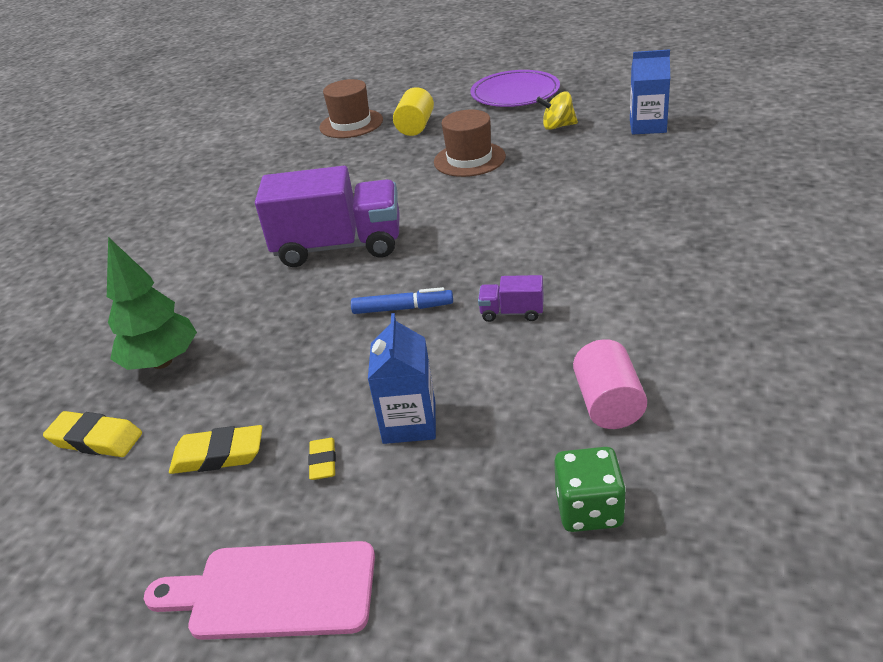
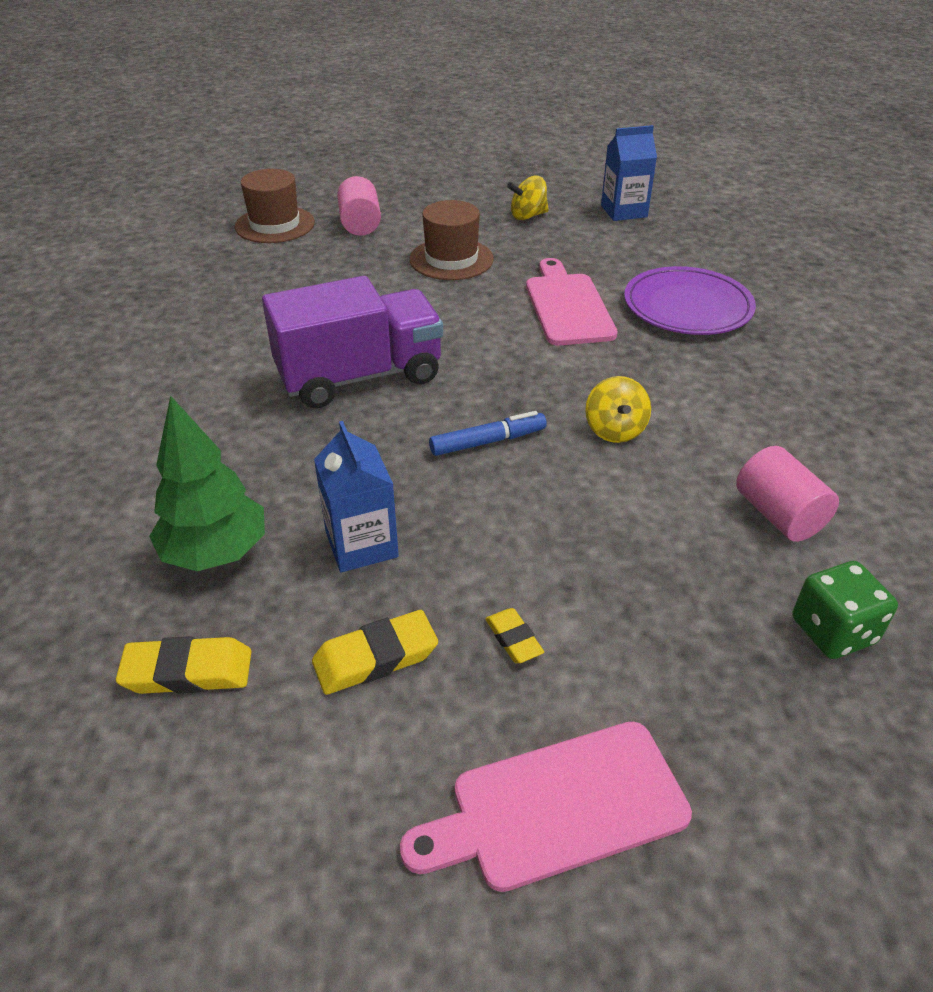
camera: 25 degrees left, 5 degrees up
(409, 423) = (584, 573): blue carton -> blue carton (361, 544)
(415, 126) = (360, 224): yellow cylinder -> pink cylinder
(512, 312) = (614, 430): purple truck -> yellow spinning top
(515, 93) = (454, 180): purple plate -> purple plate (687, 307)
(541, 205) = (567, 306): none -> pink cutting board

